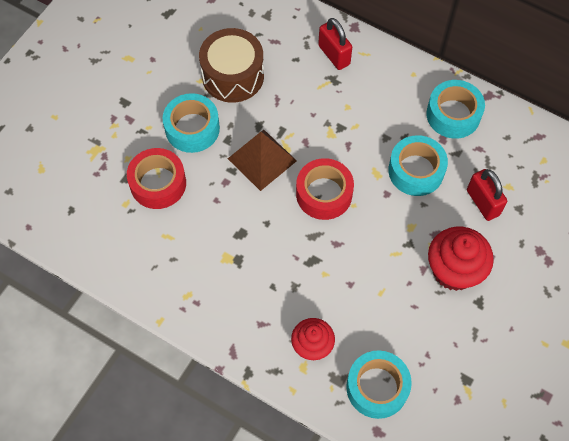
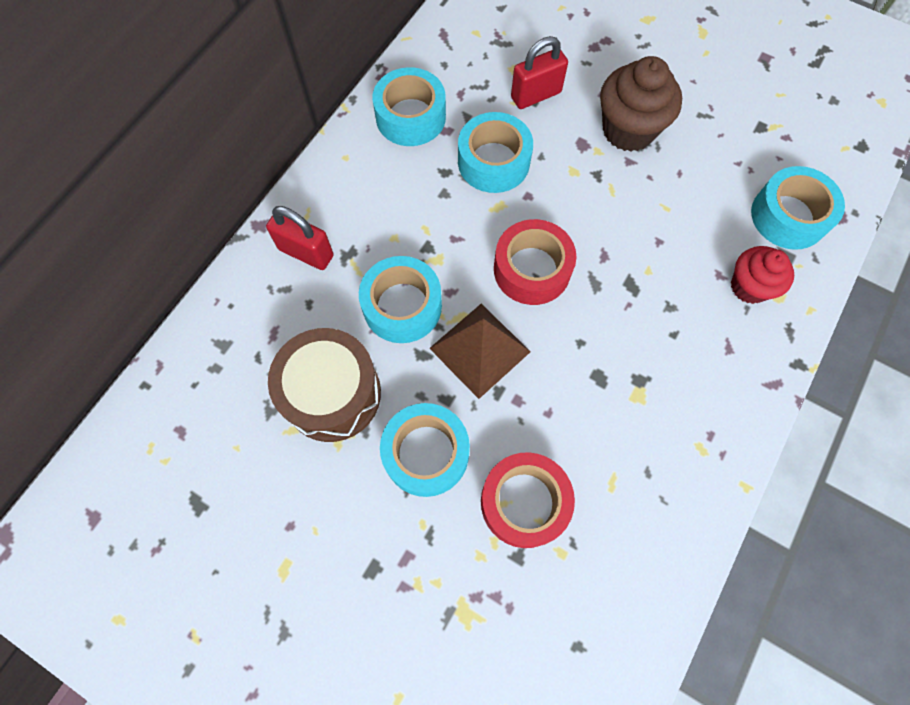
camera: 90 degrees left, 5 degrees up
(294, 113) = (402, 306): none -> turquoise tape
(334, 55) = (306, 252): red padlock -> red padlock turned 60 degrees clockwise
(454, 270) = (628, 130): red cupcake -> brown cupcake

